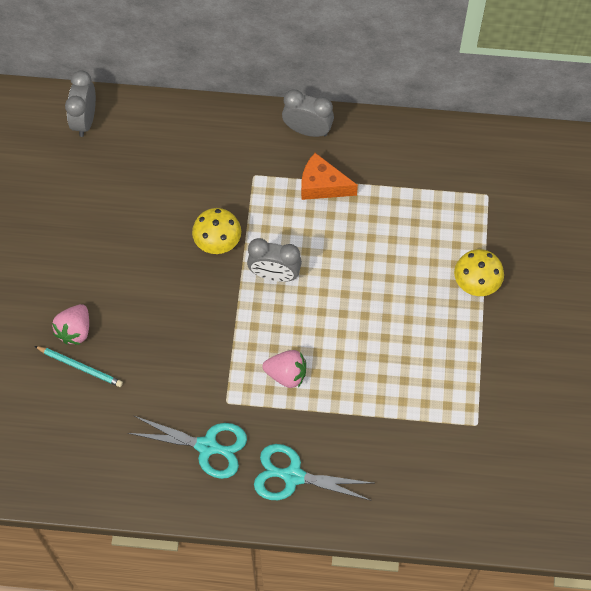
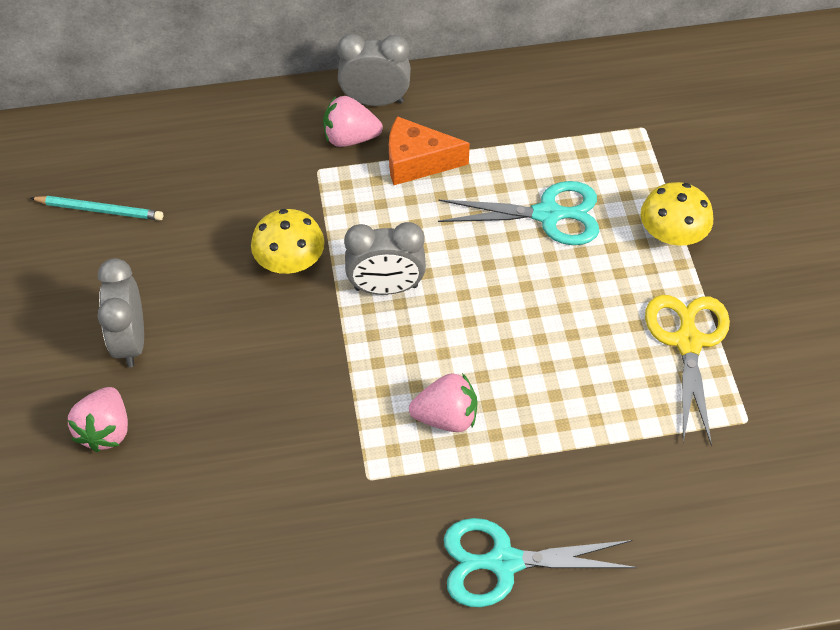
camera: 15 degrees left, 10 degrees down
(80, 367) = (126, 481): turquoise pencil -> turquoise pencil (100, 210)
(85, 120) = (57, 151): grey clock -> grey clock (130, 341)
(207, 446) = (357, 551): turquoise scissors -> turquoise scissors (547, 214)
(282, 156) = (350, 138): none -> pink strawberry
(458, 362) = (688, 342): none -> yellow scissors

